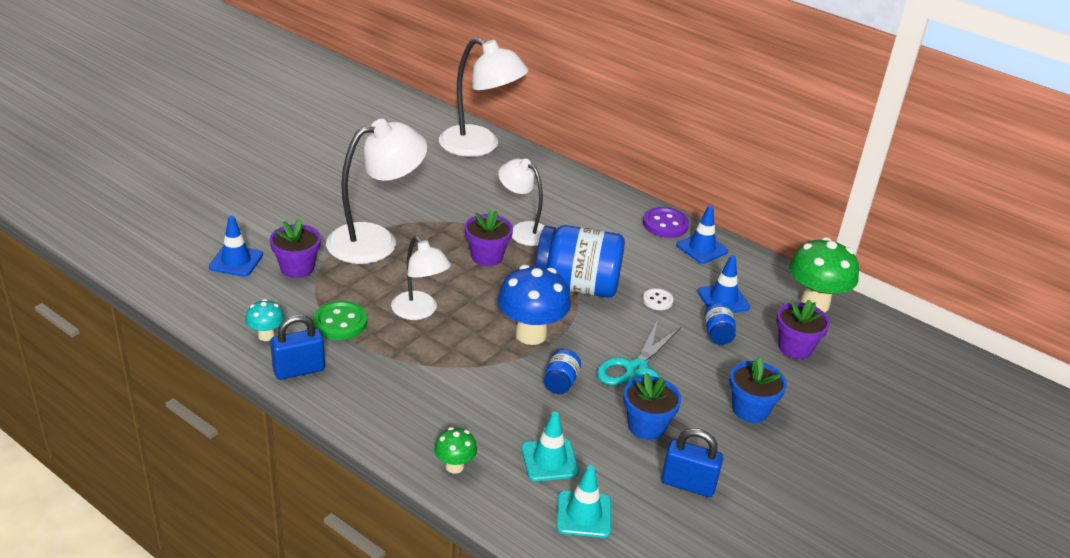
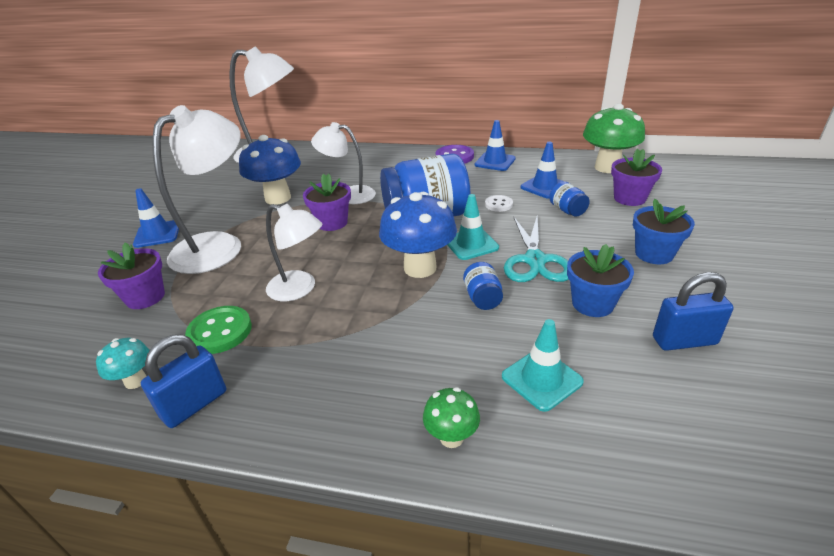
camera: 20 degrees left, 0 degrees up
(236, 261) = (69, 316): blue traffic cone -> blue traffic cone (157, 234)
(454, 207) = (278, 198): none -> blue mushroom
(583, 514) = (631, 424): turquoise traffic cone -> turquoise traffic cone (471, 244)

